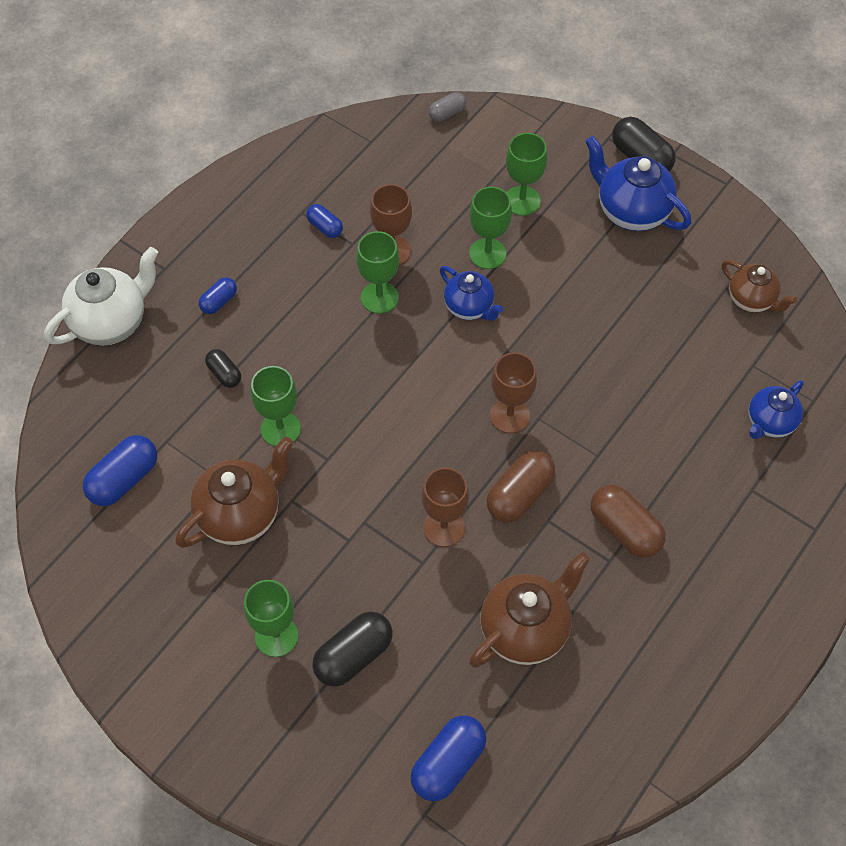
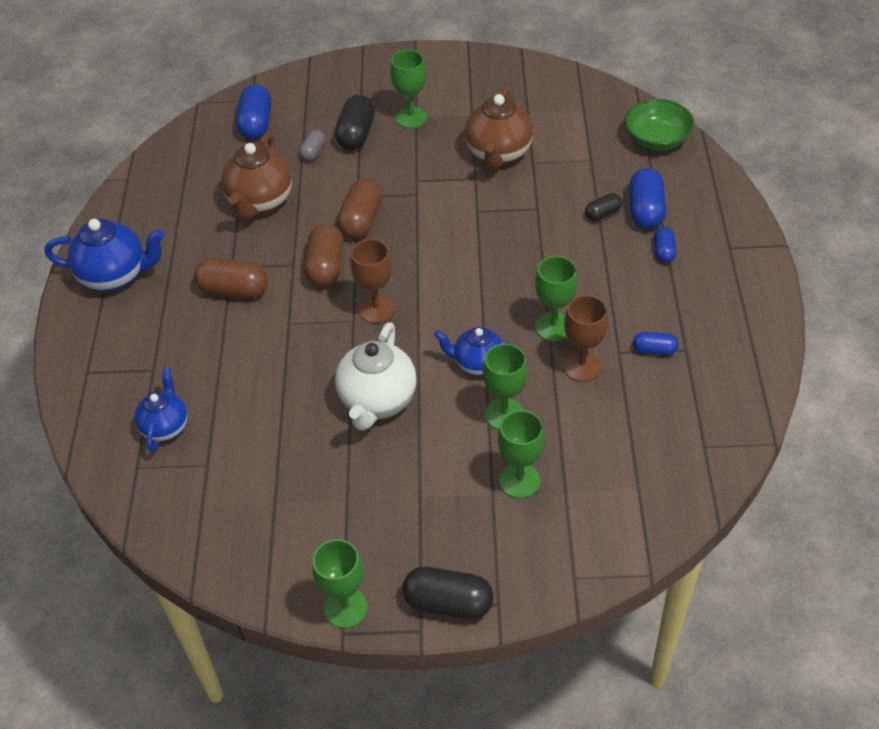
camera: 145 degrees right, 10 degrees down
(82, 419) = (657, 139): none -> green bowl
(111, 322) = (716, 196): white teapot -> white teapot (377, 401)
(124, 479) = (590, 129): blue capsule -> blue capsule (645, 211)
(224, 374) = (602, 214): black capsule -> black capsule turned 45 degrees counterclockwise
(280, 429) = (527, 208): green goblet -> green goblet (345, 608)
(444, 527) = (361, 221): brown goblet -> brown capsule
(447, 113) = (671, 521): grey capsule -> grey capsule (313, 152)
(631, 211) = (413, 538): blue teapot -> blue teapot (115, 276)
(751, 300) = (242, 523): brown teapot -> none

